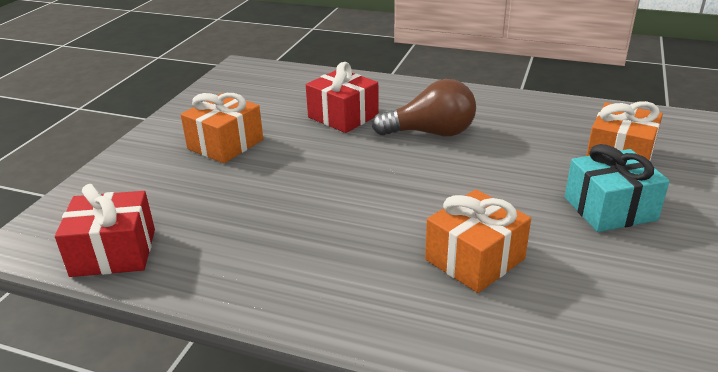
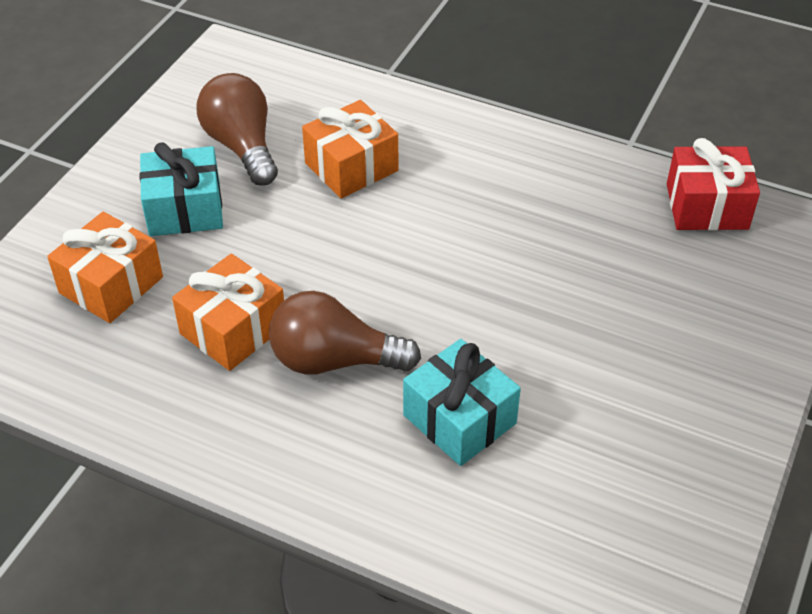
camera: 175 degrees left, 15 degrees up
(225, 144) = (634, 369): orange gift -> orange gift (233, 329)
(343, 116) = (459, 419): red gift -> turquoise gift
(603, 270) = (242, 146): none -> brown light bulb

